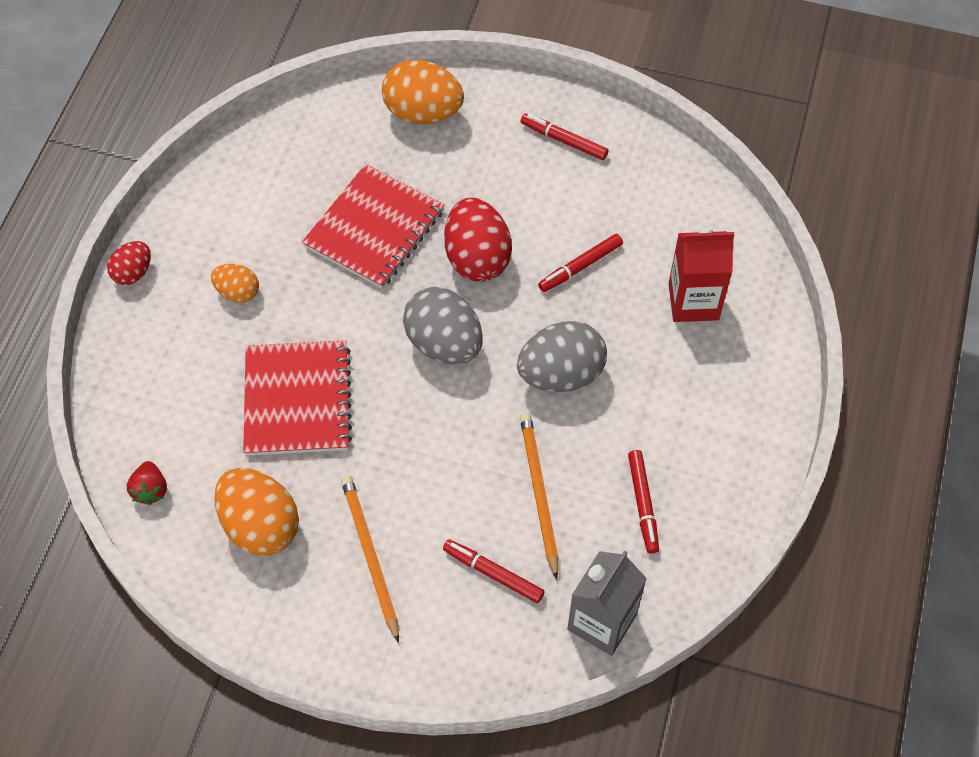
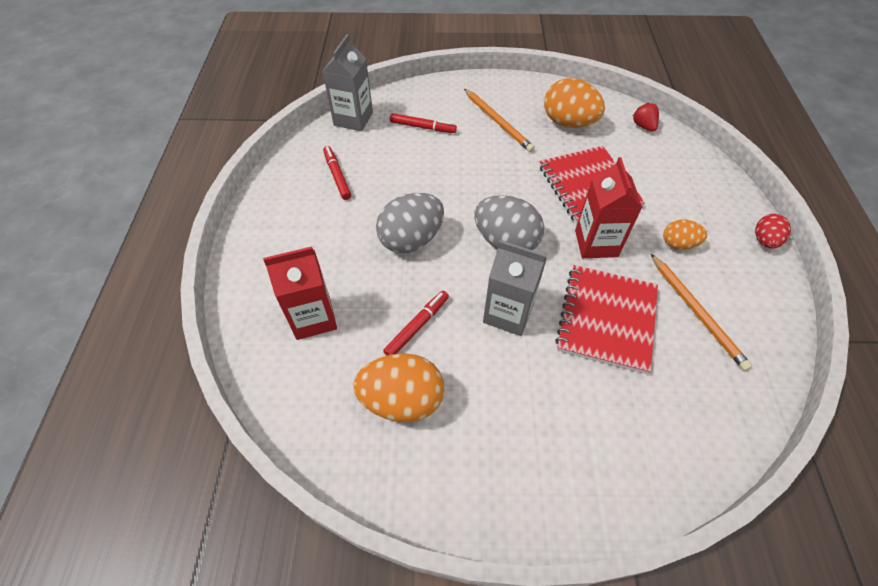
camera: 165 degrees right, 5 degrees down
(335, 316) = (596, 243): none -> red carton
(423, 113) = (629, 459): orange egg -> orange egg (402, 400)
(477, 258) = (508, 313): red egg -> grey carton
(539, 493) = (407, 169): orange pencil -> orange pencil (696, 312)
(563, 141) = (469, 462): red marker -> none

